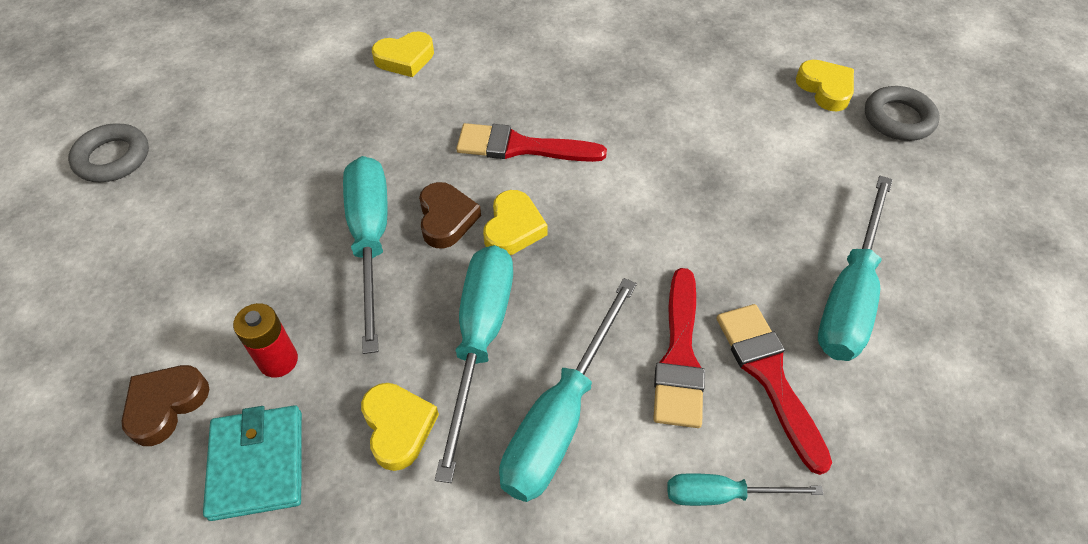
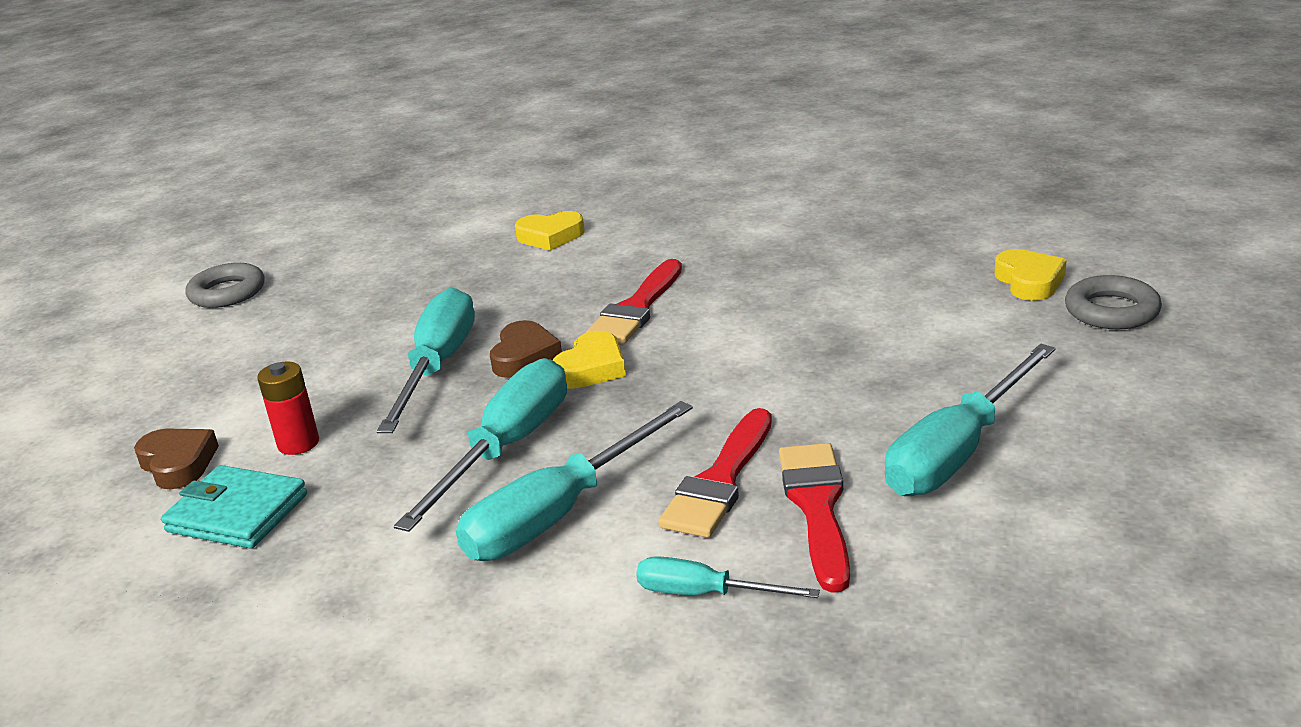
camera: 20 degrees right, 25 degrees down
(166, 405) = (178, 463): brown heart -> brown heart turned 90 degrees clockwise
(257, 464) = (237, 513): turquoise wallet -> turquoise wallet turned 75 degrees counterclockwise
(398, 427) = (386, 503): yellow heart -> none
(522, 147) = (637, 308): red brush -> red brush turned 90 degrees counterclockwise

